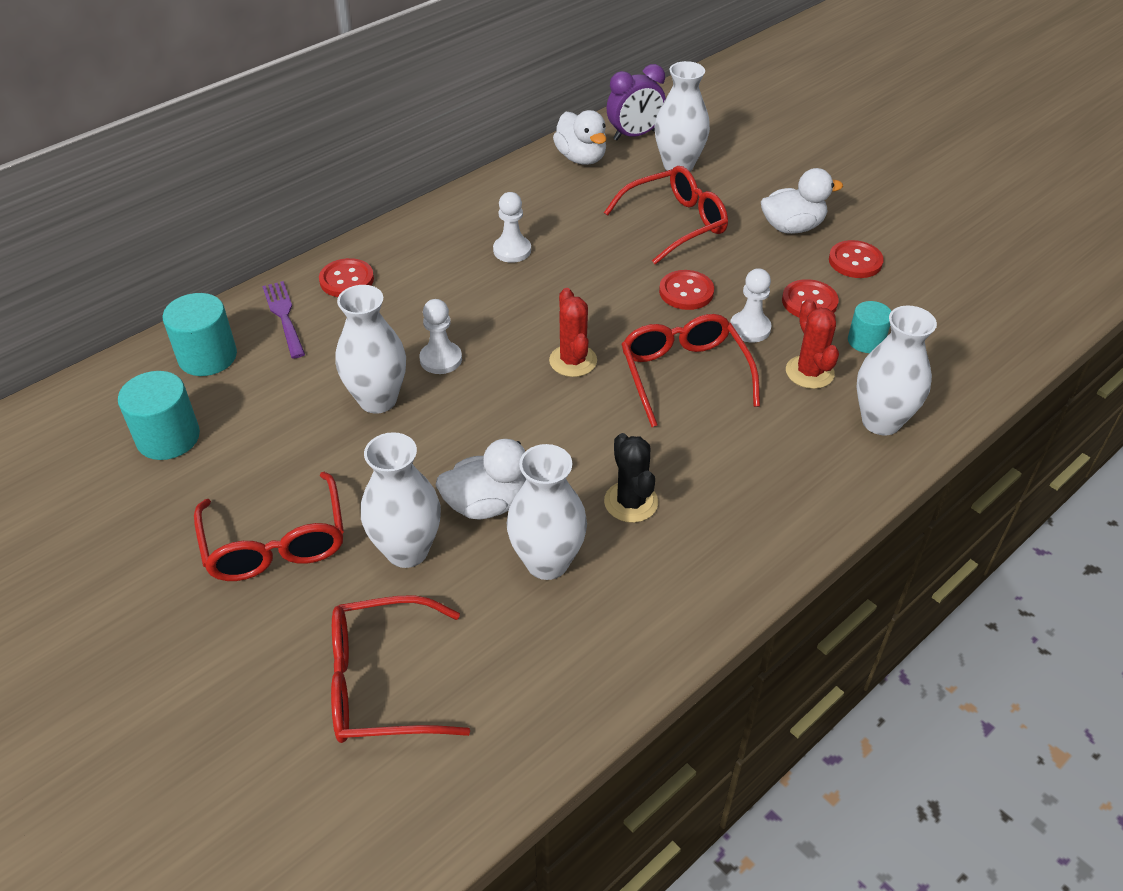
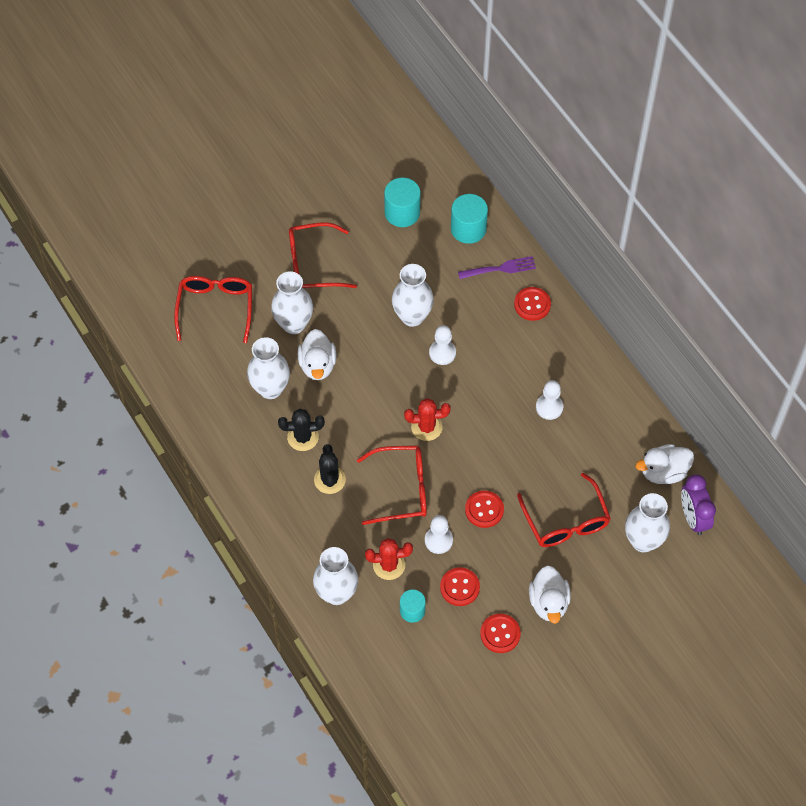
camera: 100 degrees right, 15 degrees up
(697, 457) = (329, 480): none -> black cactus

